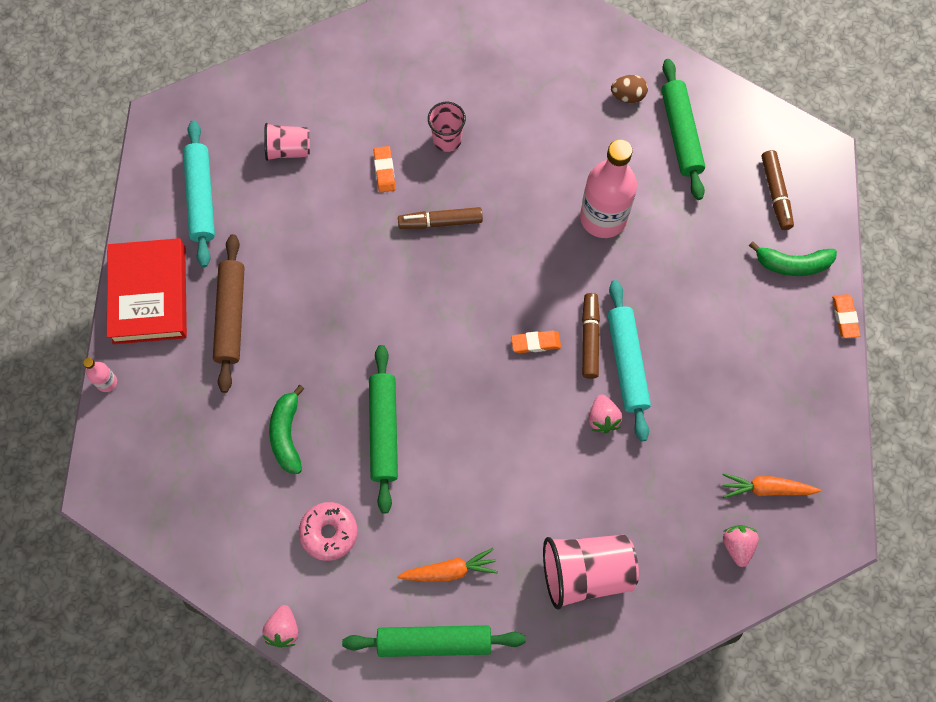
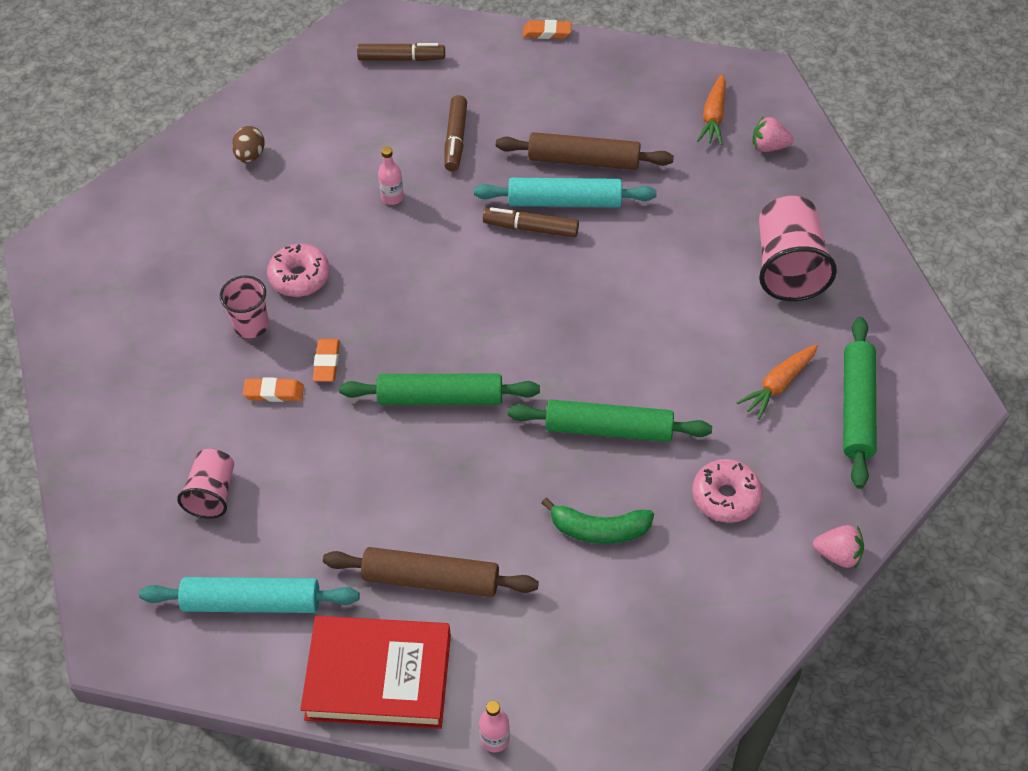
camera: 80 degrees left, 15 degrees down
(440, 222) = (358, 344): brown marker -> brown marker (456, 139)
(449, 570) = (778, 385): orange carrot -> orange carrot turned 135 degrees counterclockwise
(502, 164) = (300, 277): none -> pink donut
(535, 343) = (527, 275): orange eraser -> orange eraser (327, 362)
(602, 418) = (623, 230): pink strawberry -> none
(603, 218) = (392, 197): pink bottle -> pink bottle, size x0.43
(681, 134) = (311, 119): green rolling pin -> green rolling pin (440, 397)
(681, 373) = (583, 160): none -> brown rolling pin
(792, 264) = (482, 59): green banana -> none

